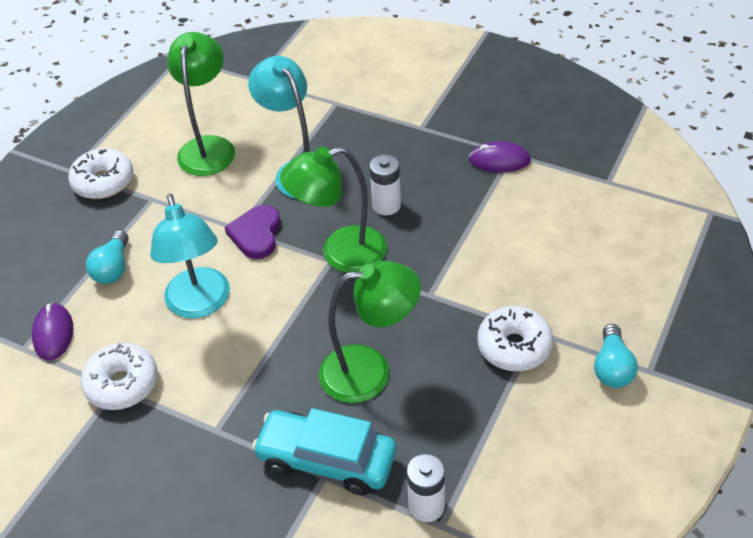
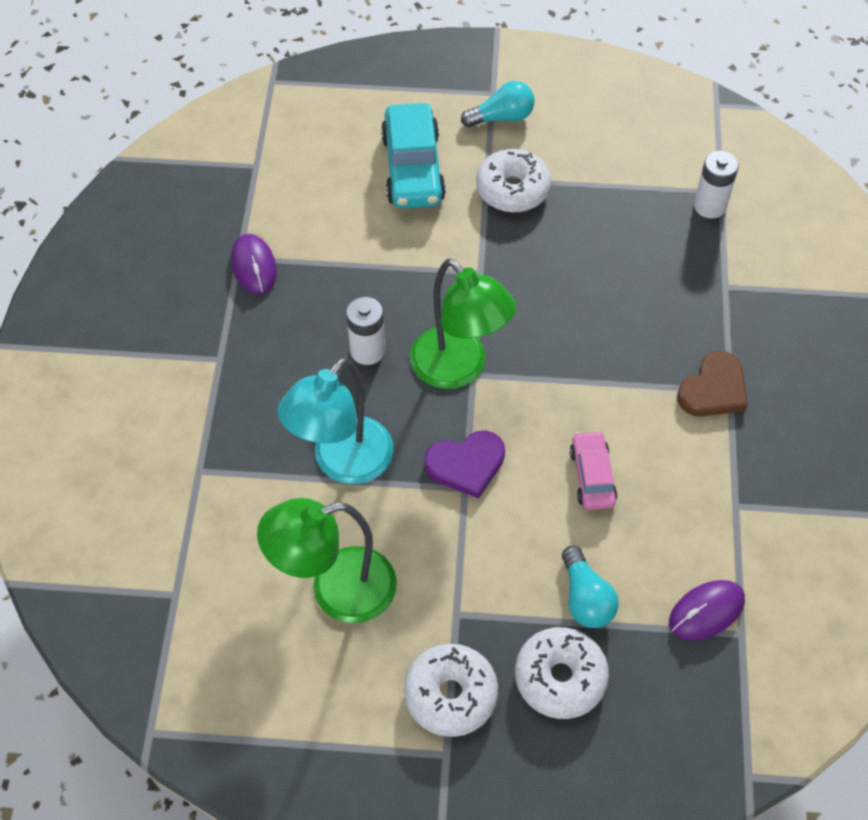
camera: 115 degrees left, 10 degrees up
(113, 268) = (585, 598): turquoise light bulb -> turquoise light bulb turned 90 degrees clockwise
(122, 384) = (728, 501): white donut -> white donut (560, 678)
(200, 304) = (592, 476): turquoise lamp -> pink car
(224, 417) = (713, 389): none -> brown heart
(327, 460) = (709, 290): turquoise car -> turquoise car (413, 168)
(370, 371) = (598, 290): green lamp -> none

